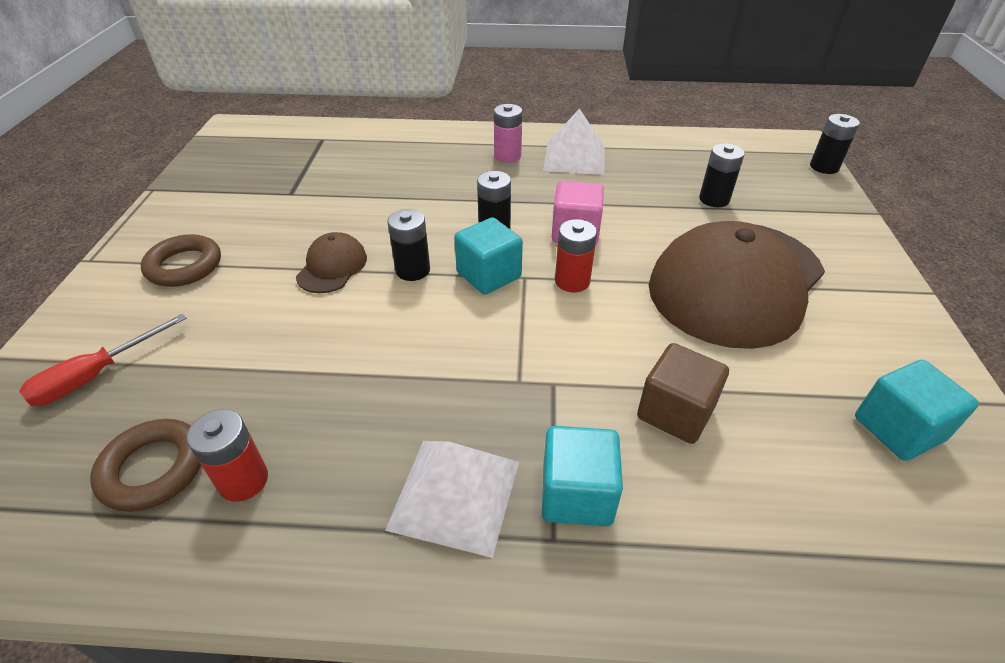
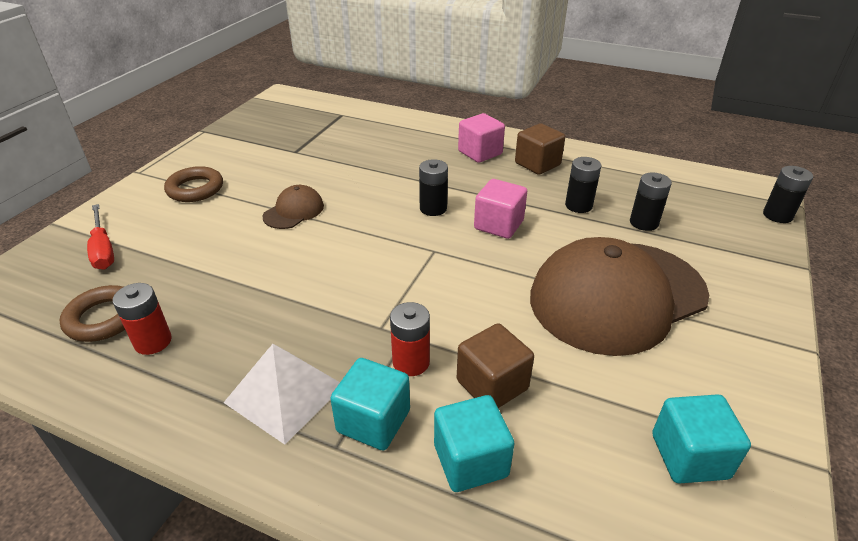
camera: 20 degrees right, 5 degrees down
(96, 375) = (103, 249): red screwdriver -> red screwdriver turned 90 degrees counterclockwise
(413, 270) = (350, 226): black battery -> black battery (578, 205)
(489, 275) = (406, 243): turquoise cube -> turquoise cube (470, 460)
(507, 156) = (480, 153): pink battery -> pink cube
(572, 281) = (471, 263): red battery -> red battery (411, 362)
(574, 157) = (537, 164): white pyramid -> brown cube

